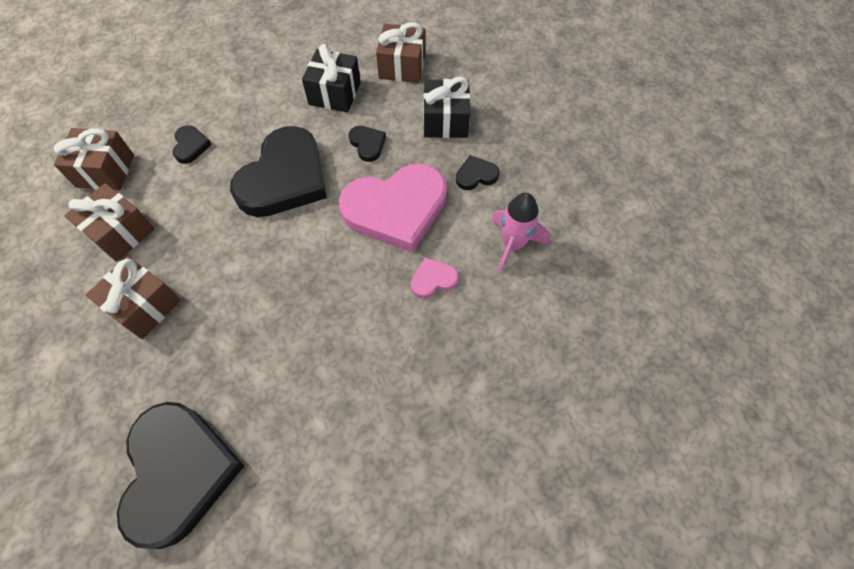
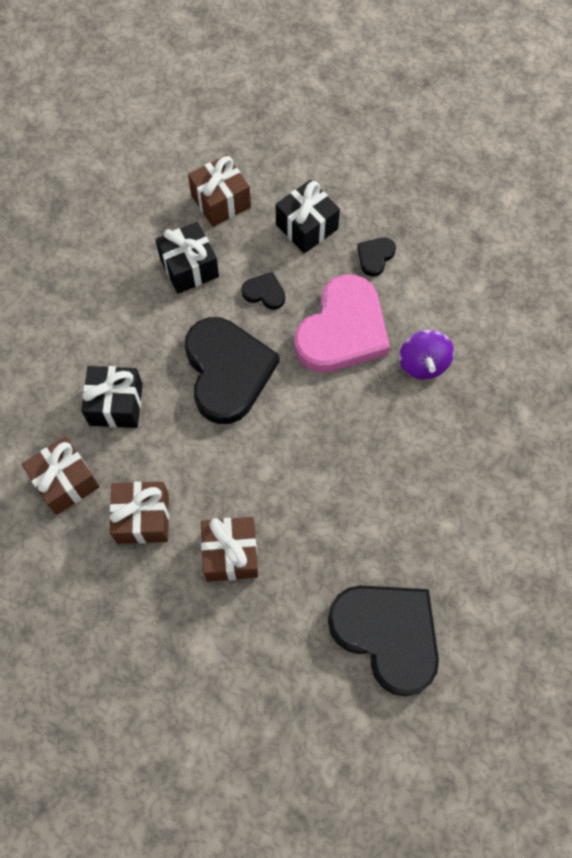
camera: 40 degrees left, 5 degrees up
(191, 146) = (116, 404): black heart -> black gift
(433, 280) = (423, 363): pink heart -> purple spinning top
(513, 244) = (453, 293): pink rocket -> none

